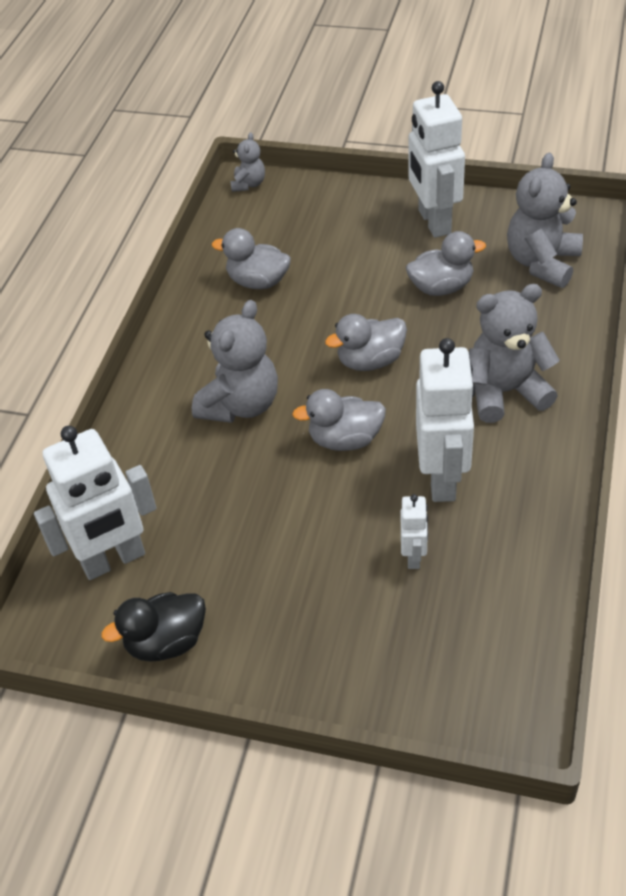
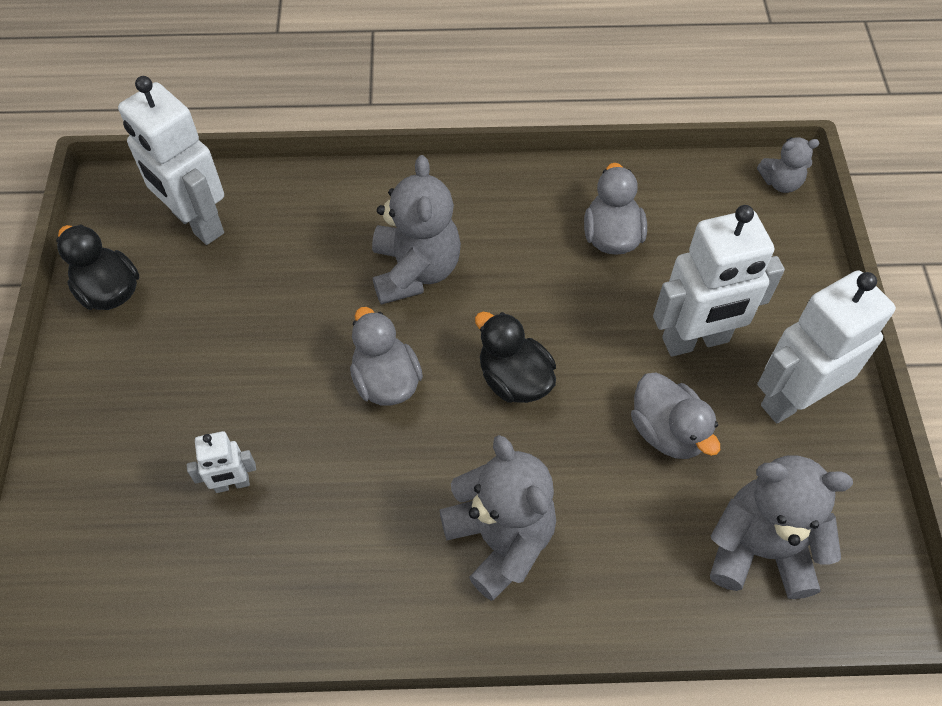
camera: 70 degrees right, 10 degrees up
(241, 405) = (415, 271): grey teddy bear -> grey teddy bear turned 105 degrees counterclockwise
(370, 361) = (514, 379): grey duck -> black duck
(442, 478) = (346, 493): white robot -> white robot (695, 341)

